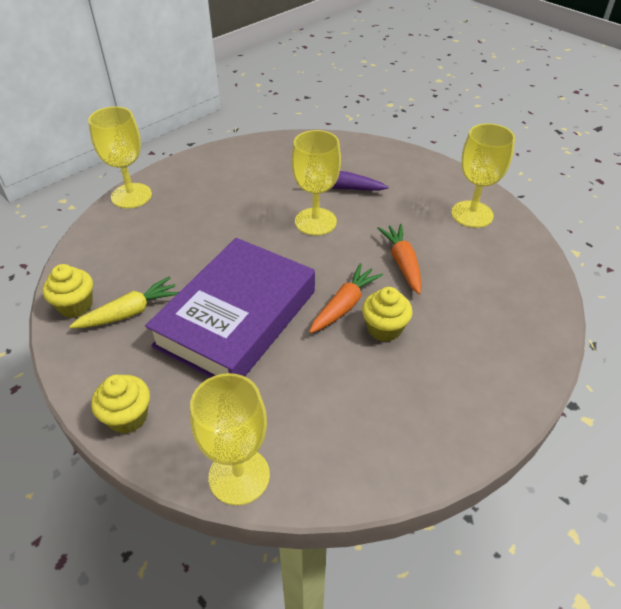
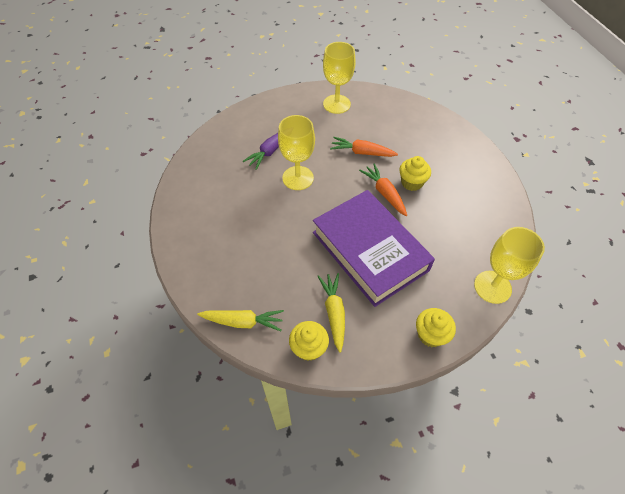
camera: 65 degrees left, 10 degrees up
(93, 246) = (243, 322): none -> yellow carrot
(131, 196) = (191, 280): yellow goblet -> none

